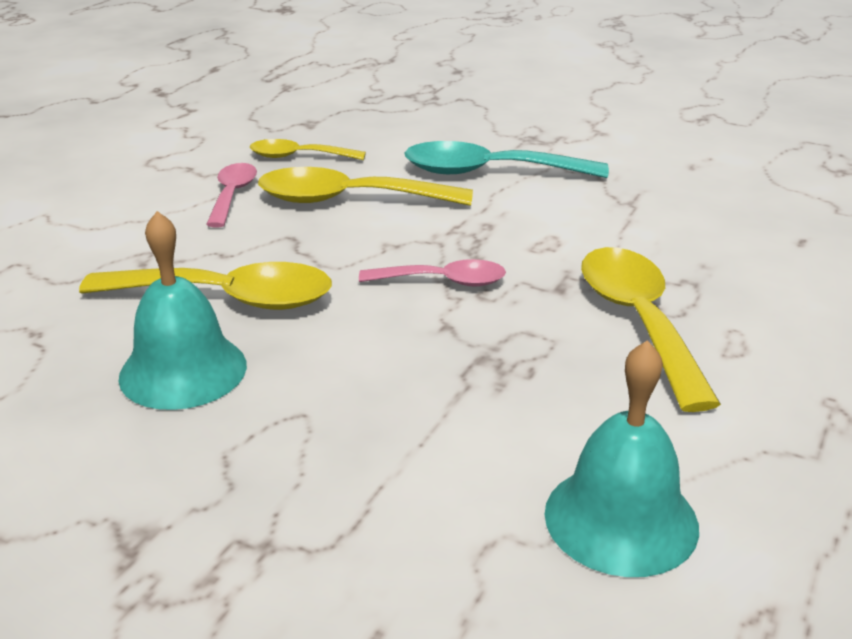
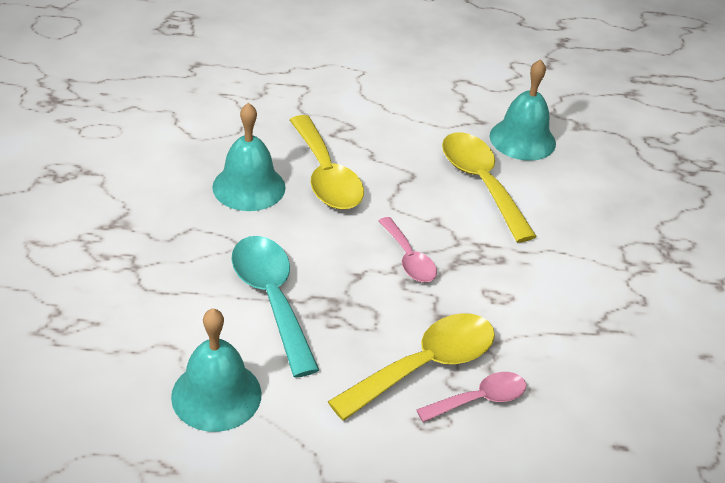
camera: 60 degrees right, 10 degrees up
(232, 195) = (445, 131): pink spoon -> pink spoon (480, 399)
(298, 157) = (522, 139): yellow spoon -> turquoise bell
(488, 172) = (583, 238): turquoise spoon -> turquoise spoon (271, 298)

